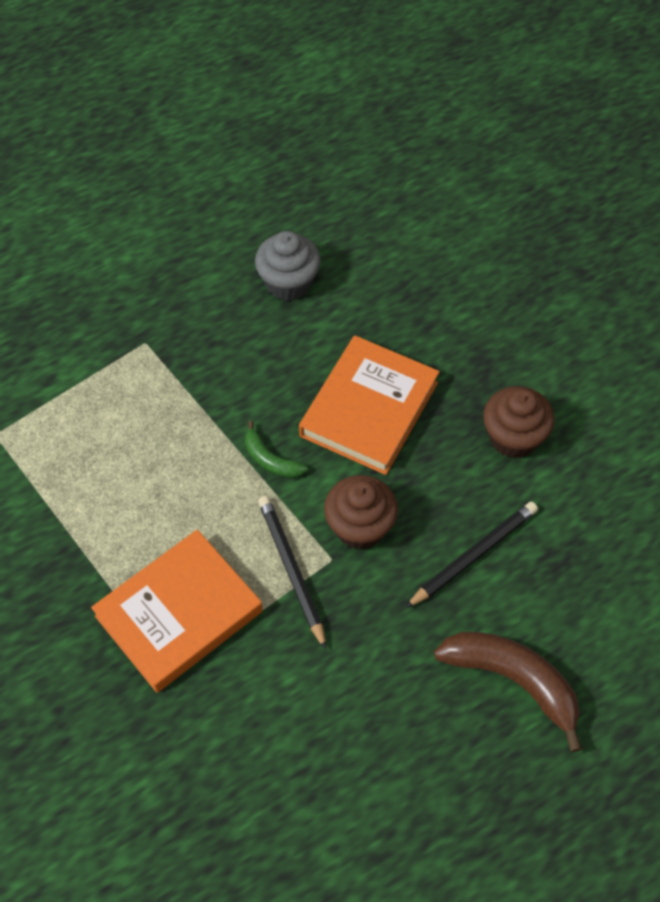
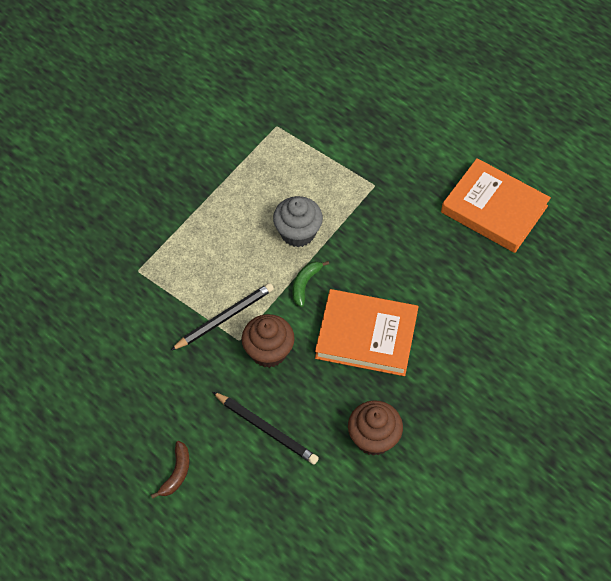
camera: 75 degrees right, 0 degrees up
(179, 614) = (177, 262): orange book -> orange book (494, 209)
(288, 283) = (458, 257): grey cupcake -> grey cupcake (298, 233)
(513, 680) = (176, 473): brown banana -> brown banana, size x0.54

